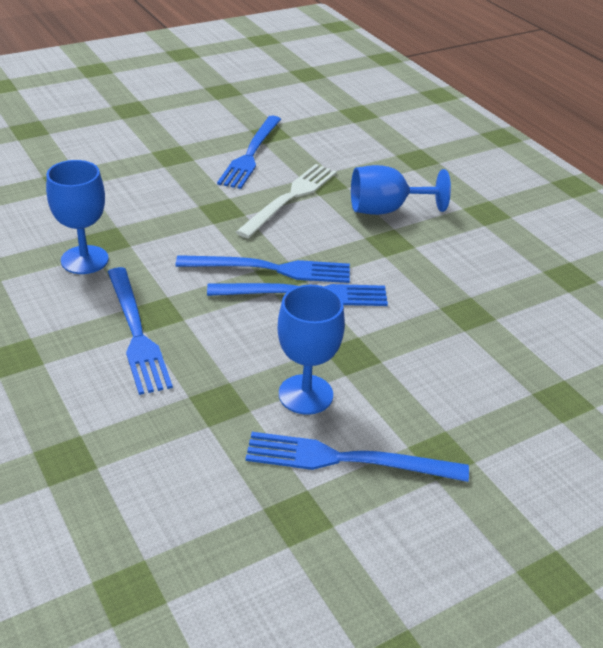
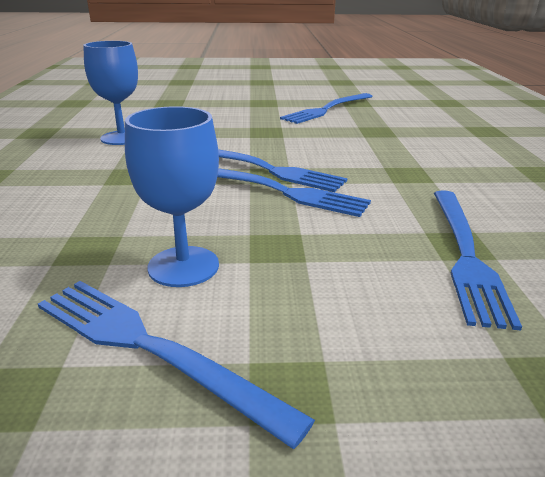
camera: 30 degrees right, 10 degrees down
(136, 332) = (94, 183): blue fork -> blue fork (465, 254)
(290, 198) = (334, 134): white fork -> none
(386, 210) = (423, 154): blue goblet -> none

